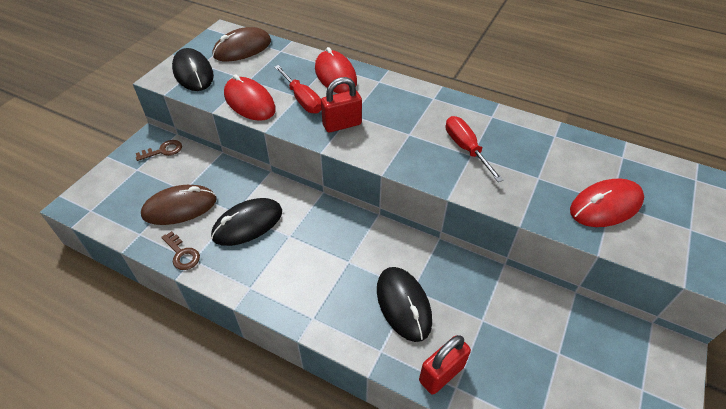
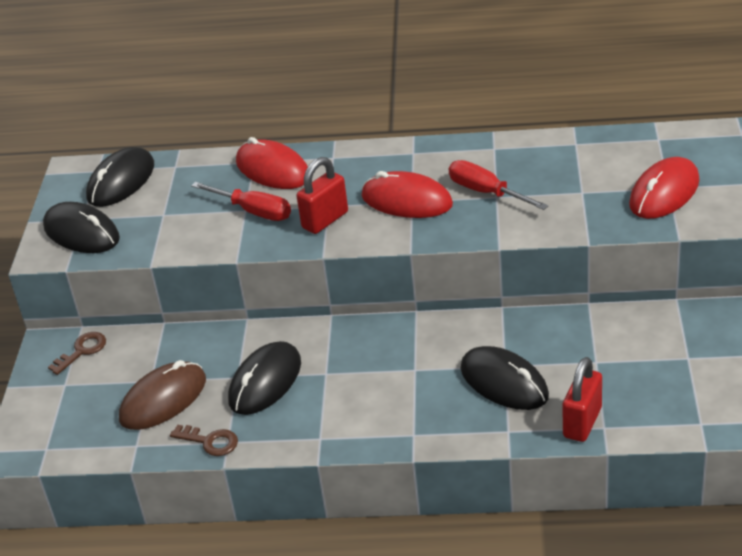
camera: 20 degrees left, 10 degrees down
(242, 48) = (121, 181): brown mouse -> black mouse
(249, 102) = (188, 238): red mouse -> red mouse (406, 201)

